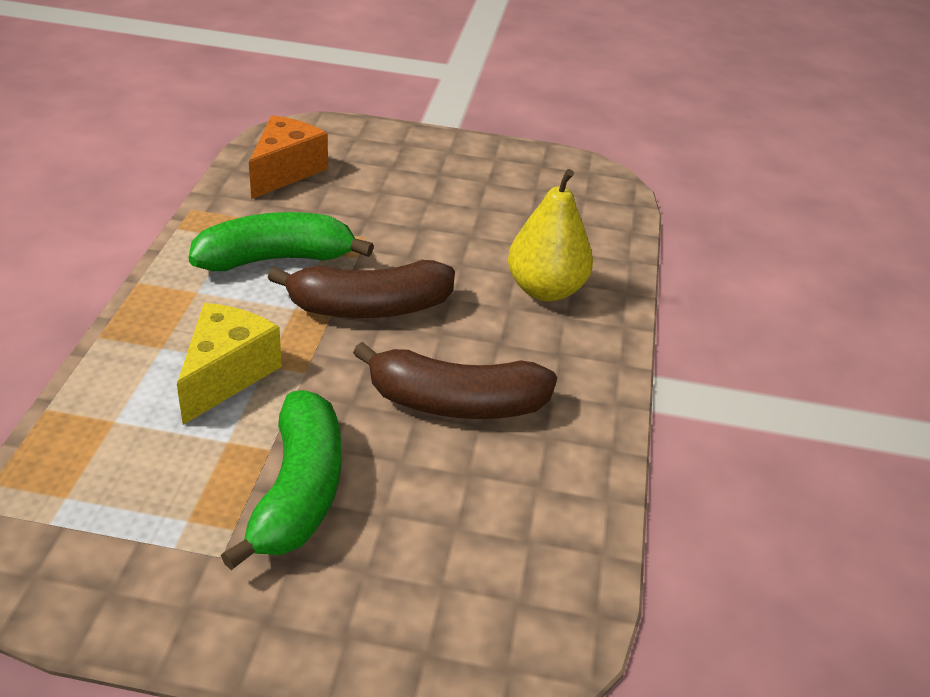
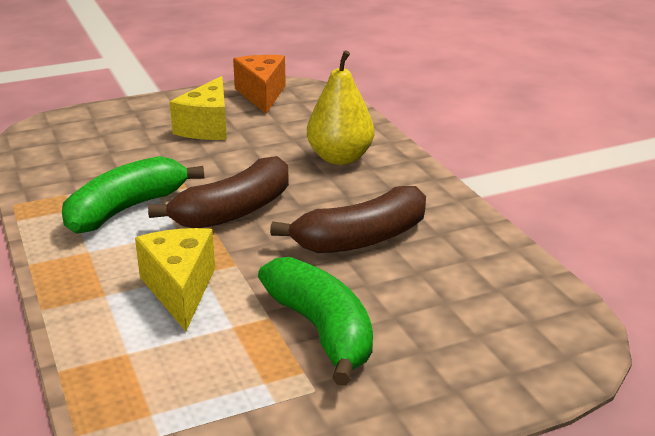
camera: 30 degrees left, 10 degrees down
(285, 171) = (62, 156): orange cheese -> orange cheese (262, 95)
(452, 192) = (207, 127): none -> yellow cheese

